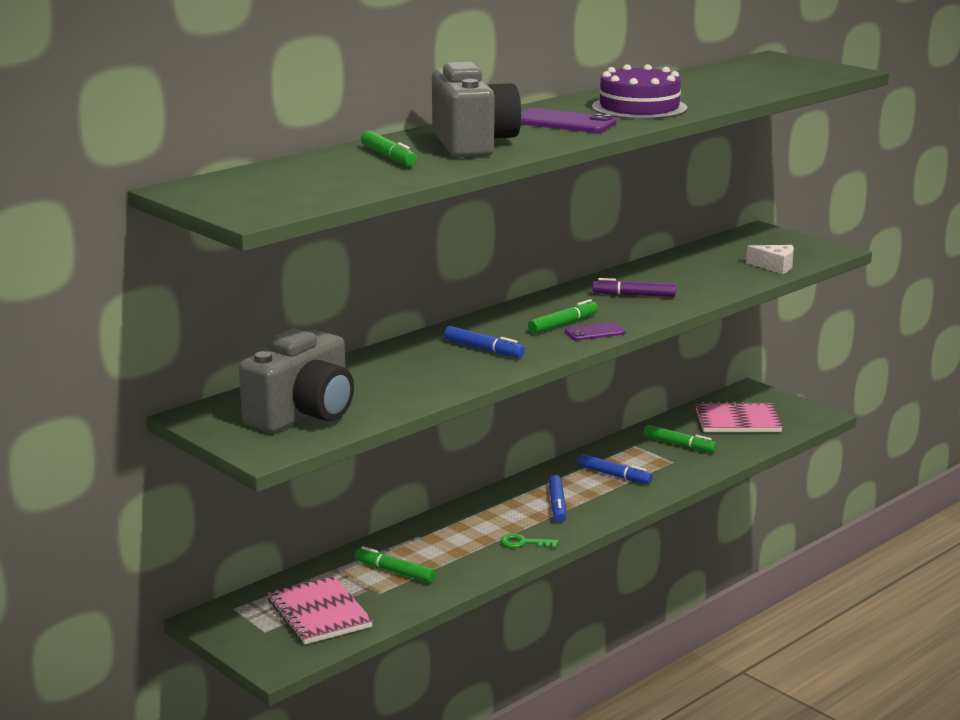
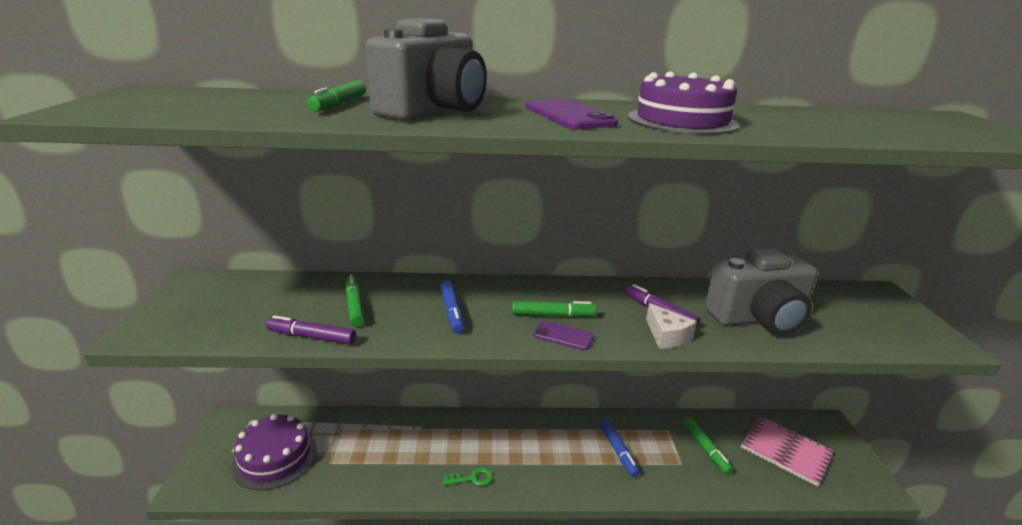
camera: 40 degrees right, 5 degrees up
(303, 414) = (233, 311): grey camera -> grey camera (758, 319)
(319, 613) = (275, 457): pink notebook -> purple cake
(394, 572) = (364, 449): green marker -> green marker (355, 305)
(414, 401) = (312, 337): none -> purple marker
(524, 543) = (472, 478): green key -> green key turned 120 degrees clockwise
(557, 505) = (541, 455): blue marker -> none
(775, 266) = (850, 337): white cheese -> white cheese (667, 336)

